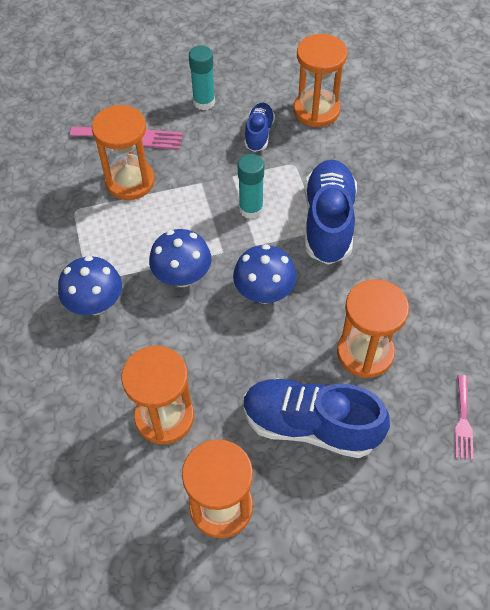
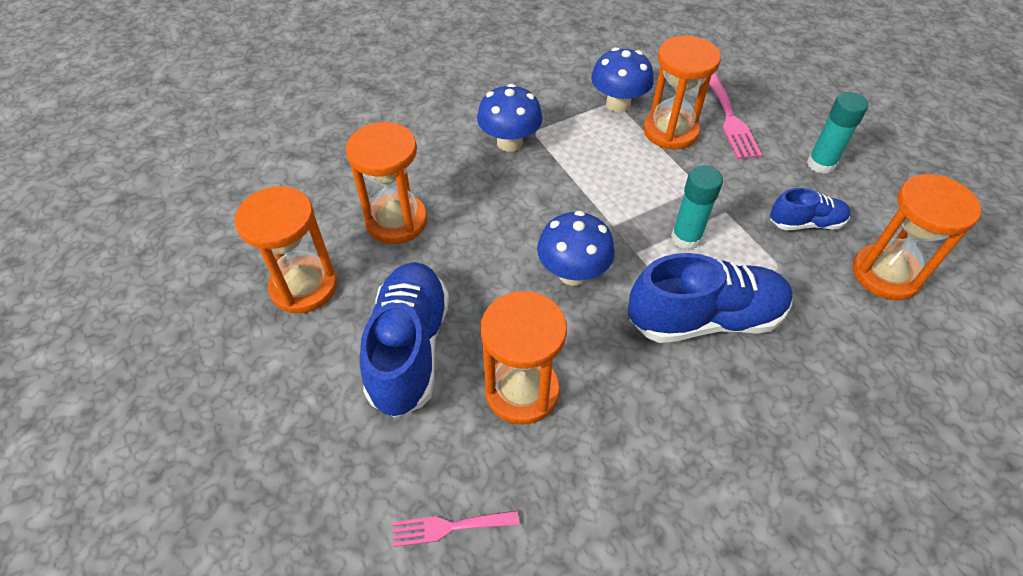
camera: 75 degrees right, 5 degrees down
(182, 276) = (567, 198): blue mushroom -> blue mushroom (618, 104)

